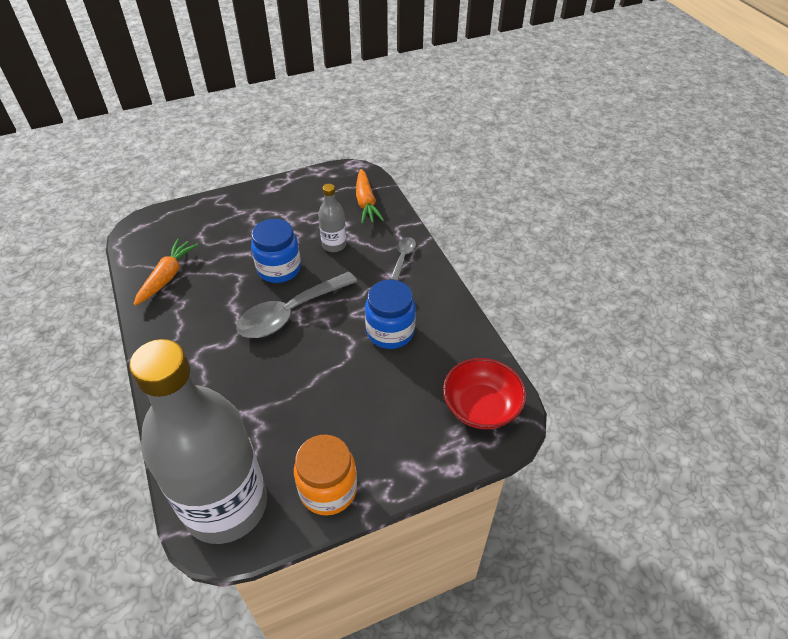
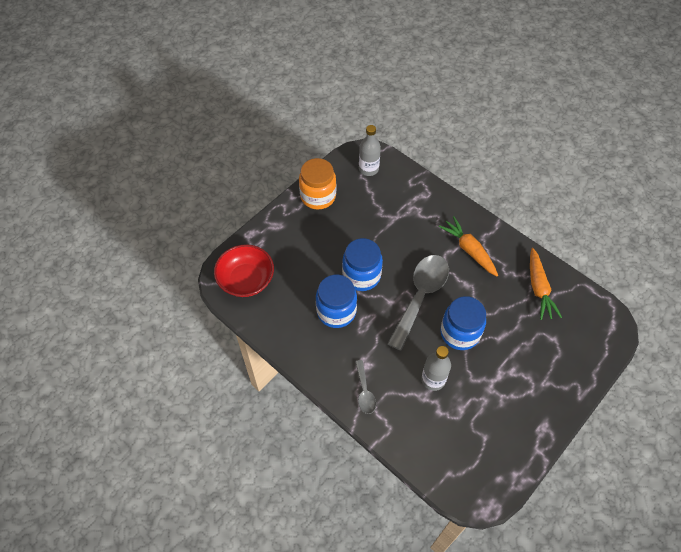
camera: 155 degrees right, 10 degrees up
(226, 505) = (368, 169): grey bottle -> grey bottle, size x0.41
(338, 358) = (361, 276): none -> blue jar
(366, 203) = (438, 450): orange carrot -> orange carrot (469, 250)

